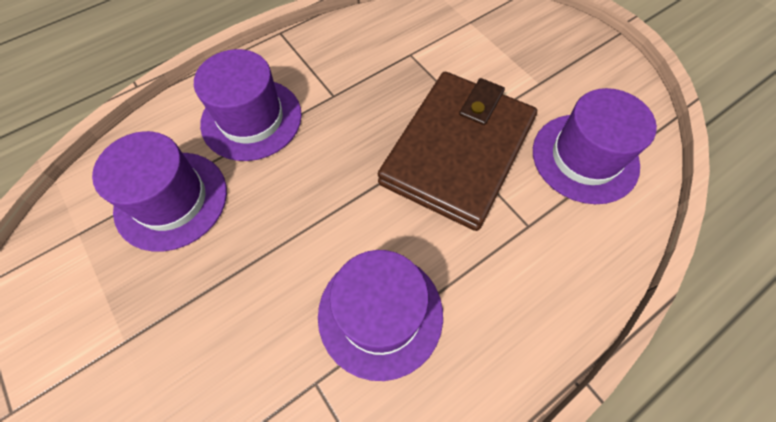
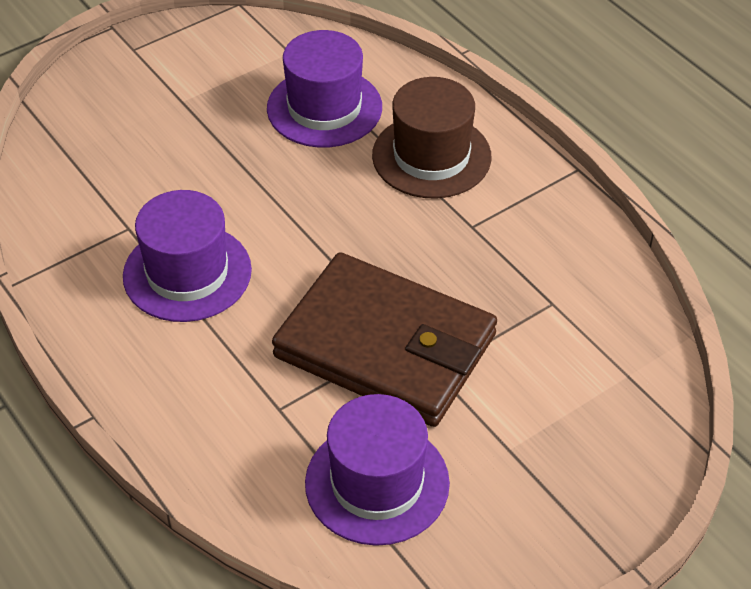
camera: 90 degrees right, 15 degrees down
(251, 119) = (431, 156): purple hat -> brown hat

